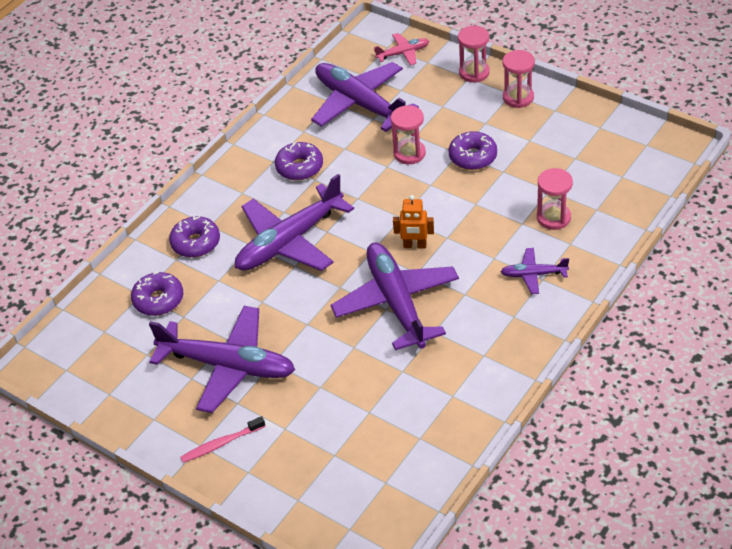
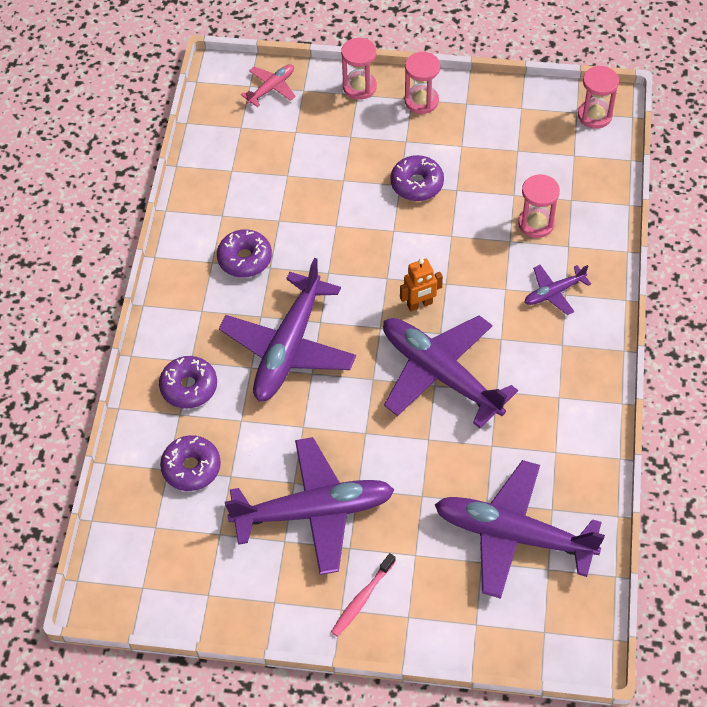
camera: 30 degrees left, 10 degrees up
(360, 104) = (263, 163): purple plane -> purple plane (514, 535)
(409, 153) = (350, 202): pink hourglass -> pink hourglass (594, 115)

